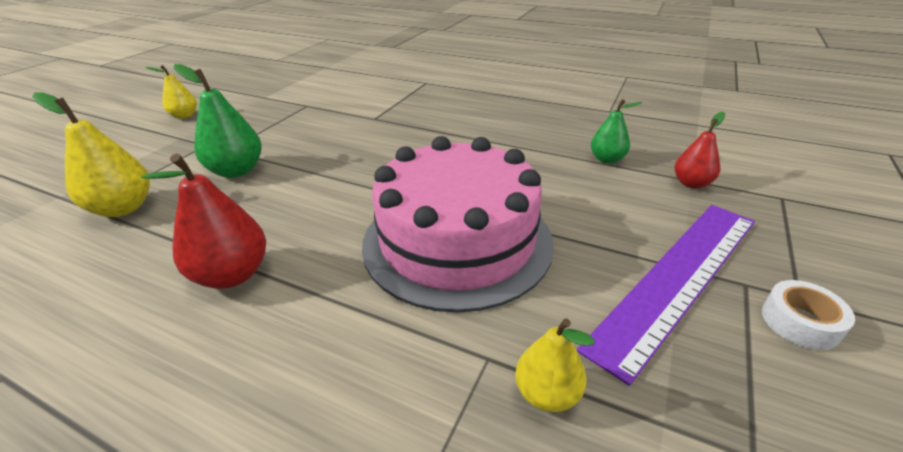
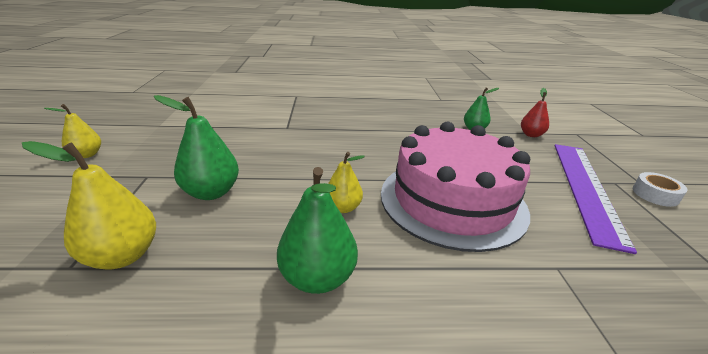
camera: 30 degrees left, 5 degrees down
(232, 275) = (318, 278): red pear -> green pear
(547, 394) = (609, 275): yellow pear -> yellow pear (343, 208)

